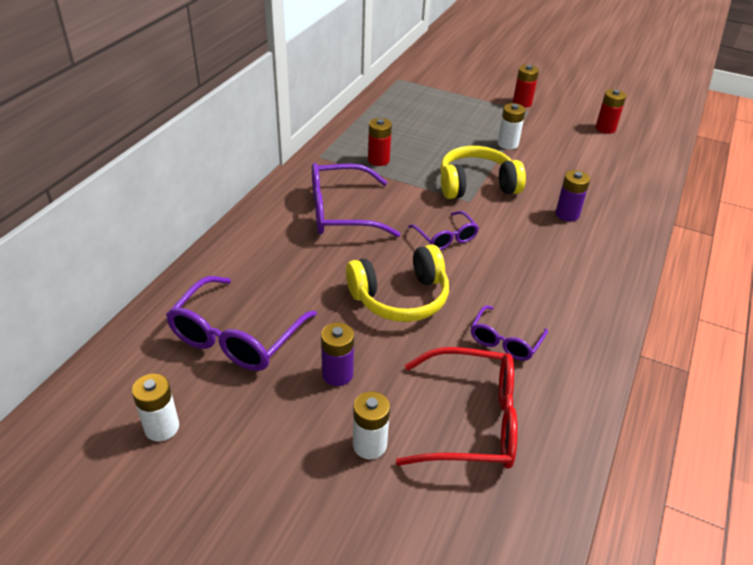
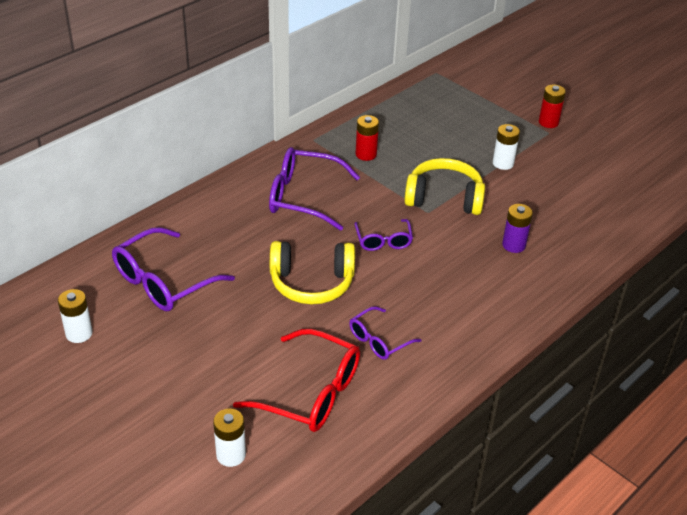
camera: 20 degrees right, 0 degrees up
(337, 374) = (226, 330): purple battery -> none
(369, 445) = (222, 387): white battery -> white battery (231, 455)
(605, 128) = (619, 167): red battery -> none

